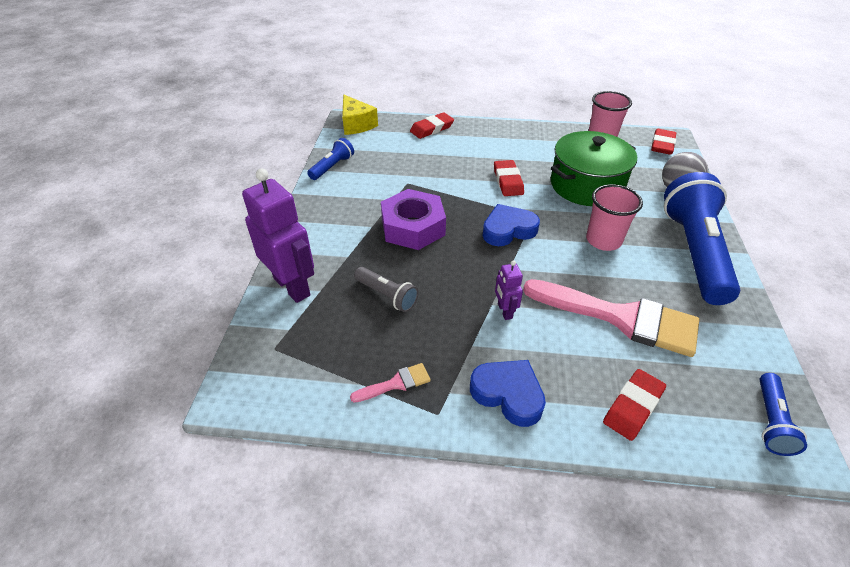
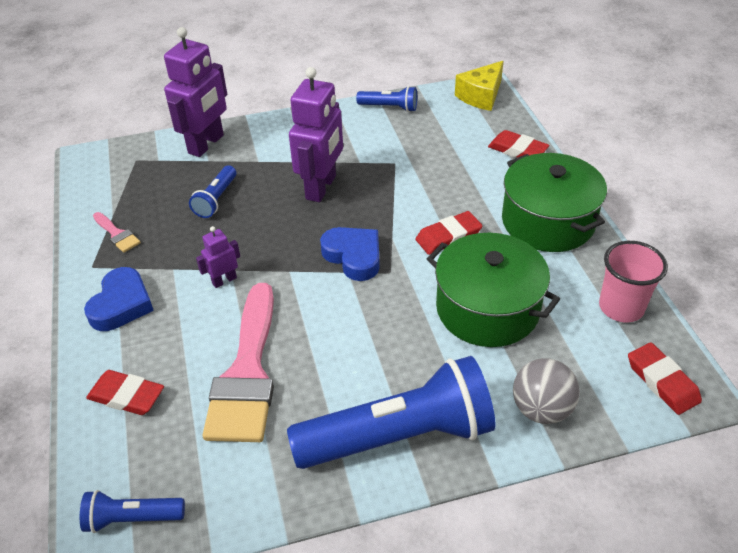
camera: 70 degrees right, 0 degrees up
(387, 295) = (216, 199): grey flashlight -> blue flashlight
(413, 227) = (321, 187): purple nut -> purple robot
(513, 139) = (548, 221): none -> green pot
(603, 240) = (377, 341): pink cup -> none
(662, 145) = (662, 381): red eraser -> red eraser turned 60 degrees clockwise

